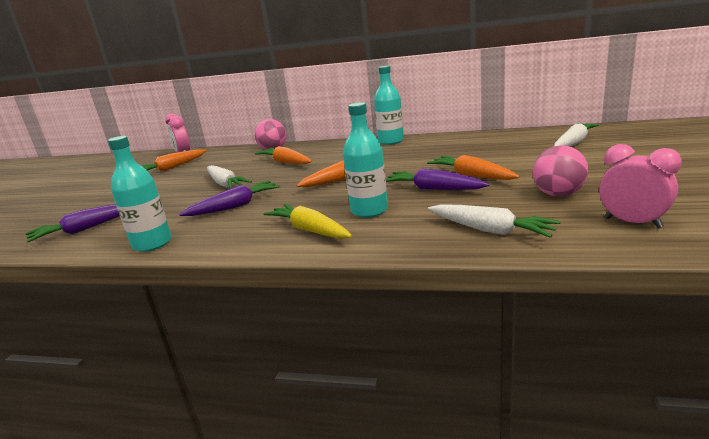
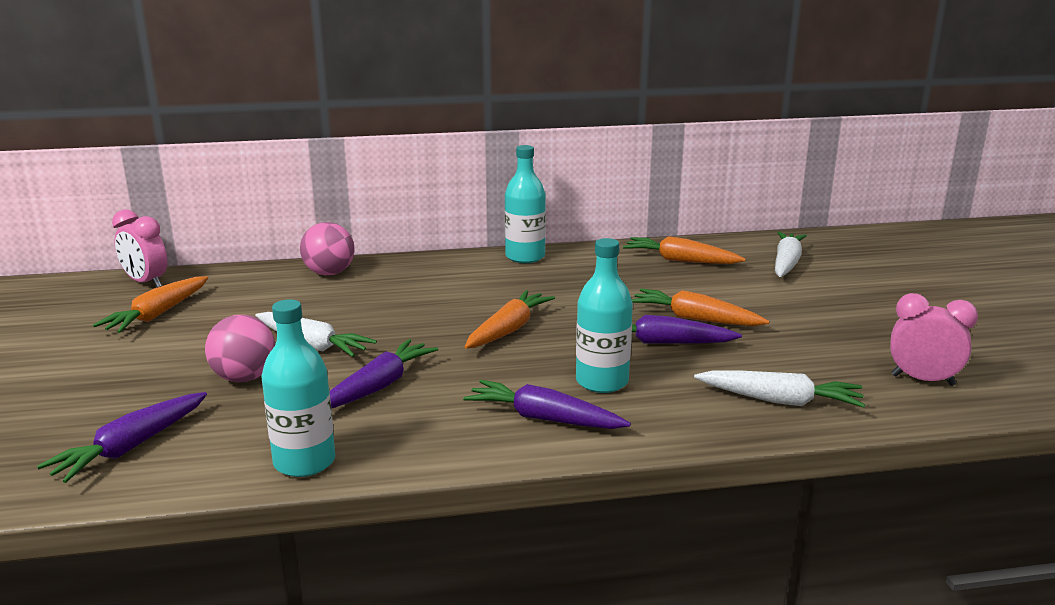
camera: 25 degrees left, 0 degrees up
(286, 162) = (381, 299): orange carrot -> orange carrot (680, 260)
(309, 230) = (544, 418): yellow carrot -> purple carrot
(558, 194) = (821, 345): pink ball -> pink ball (244, 378)

